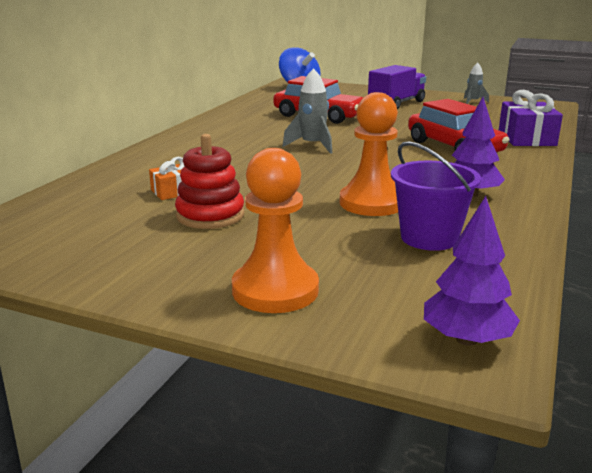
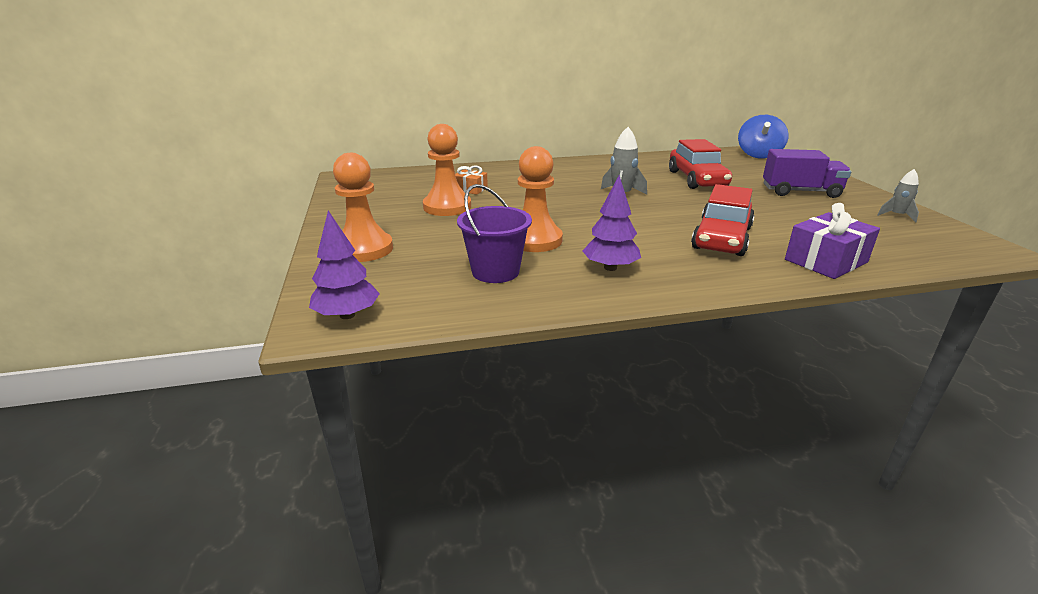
camera: 55 degrees right, 5 degrees up
(210, 215) = (447, 207): red stacking toy -> orange pawn

